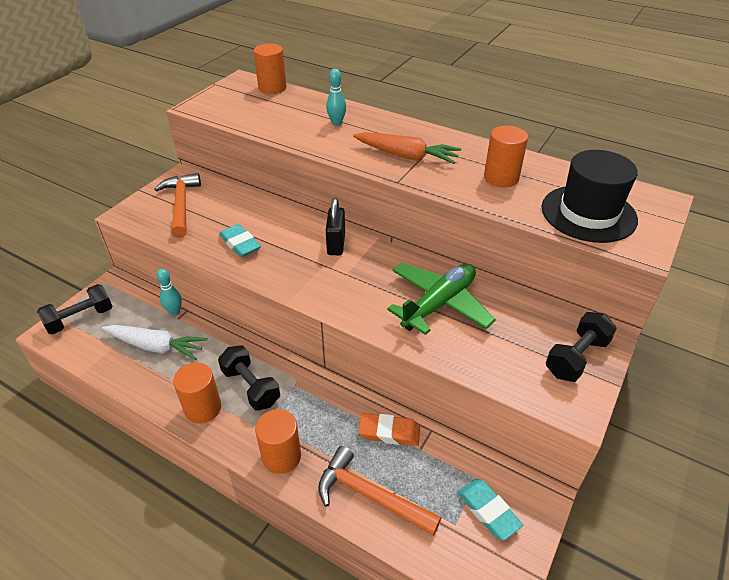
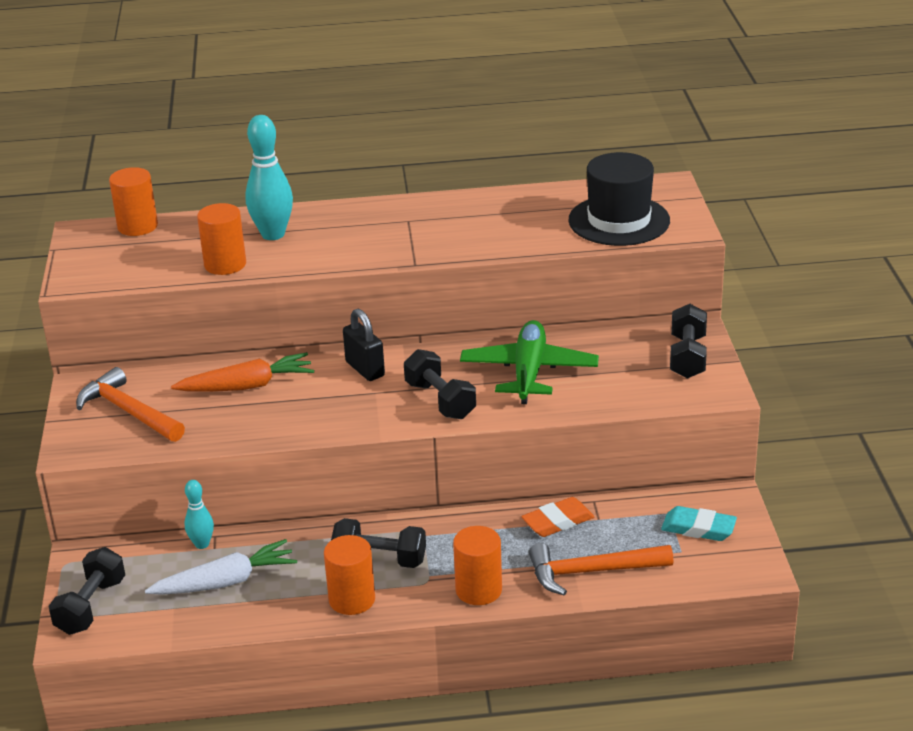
camera: 35 degrees left, 10 degrees down
(240, 244) = (258, 415): turquoise eraser -> none
(336, 123) = (273, 234): turquoise bowling pin -> turquoise bowling pin, size x1.77
(355, 294) = (440, 400): none -> black dumbbell
(406, 156) = (393, 237): orange carrot -> orange carrot (247, 386)
(501, 178) = (510, 221): orange cylinder -> orange cylinder (225, 264)

